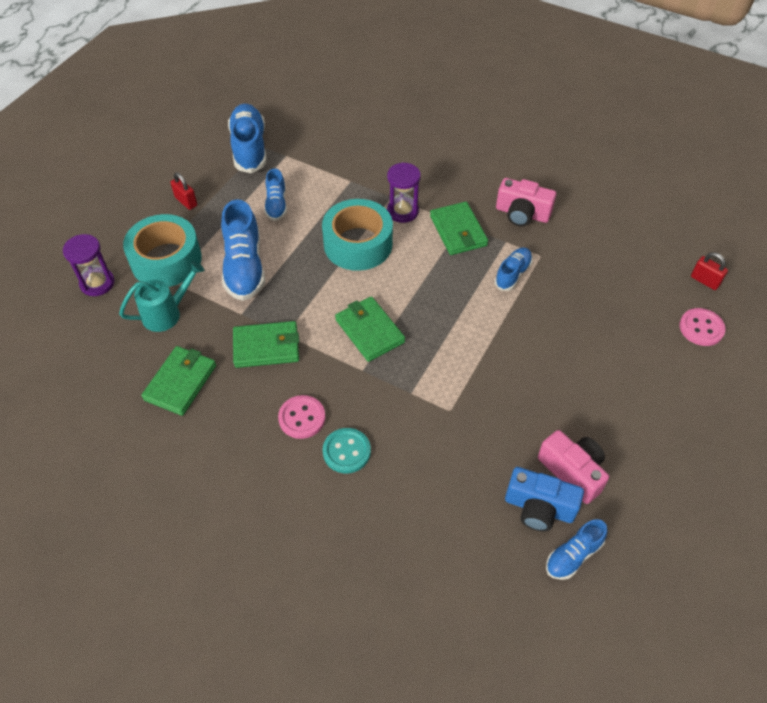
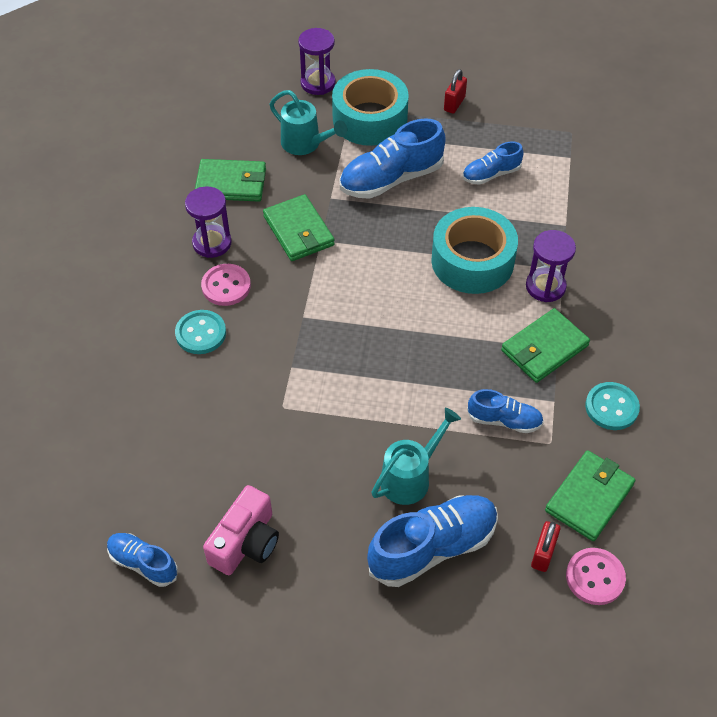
camera: 70 degrees right, 0 degrees up
(245, 416) = (212, 243): none -> purple hourglass
(249, 148) = (561, 124): blue shoe -> blue shoe (433, 547)
(369, 331) = (356, 307): green wallet -> green wallet (589, 497)
(522, 214) = (611, 407): pink camera -> turquoise button
(539, 508) = (190, 519): blue camera -> none
(544, 345) = (410, 477): none -> turquoise watering can
(701, 328) = (519, 654): pink button -> pink button (595, 577)
(705, 281) = (608, 648): red padlock -> red padlock (543, 554)

